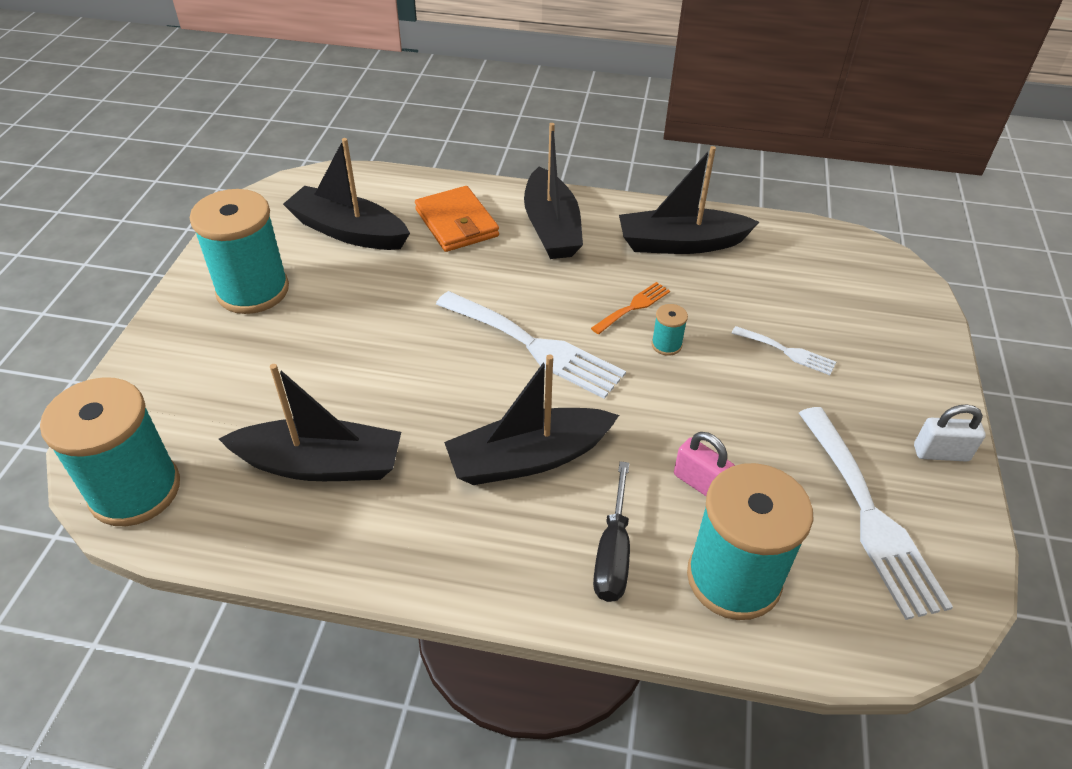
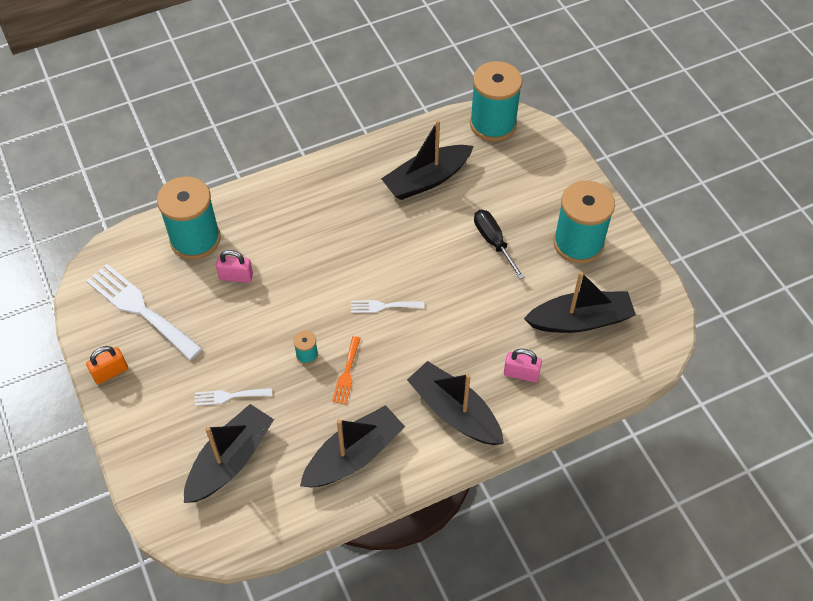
camera: 145 degrees right, 10 degrees up
(457, 223) = (521, 374): orange wallet -> pink padlock
(528, 458) = (331, 239): black boat -> black boat (230, 460)
(534, 346) = (383, 306): white fork -> white fork, size x0.49
(613, 552) = (258, 219): black screwdriver -> black screwdriver (493, 242)
(940, 453) = (110, 372): white padlock -> orange padlock

